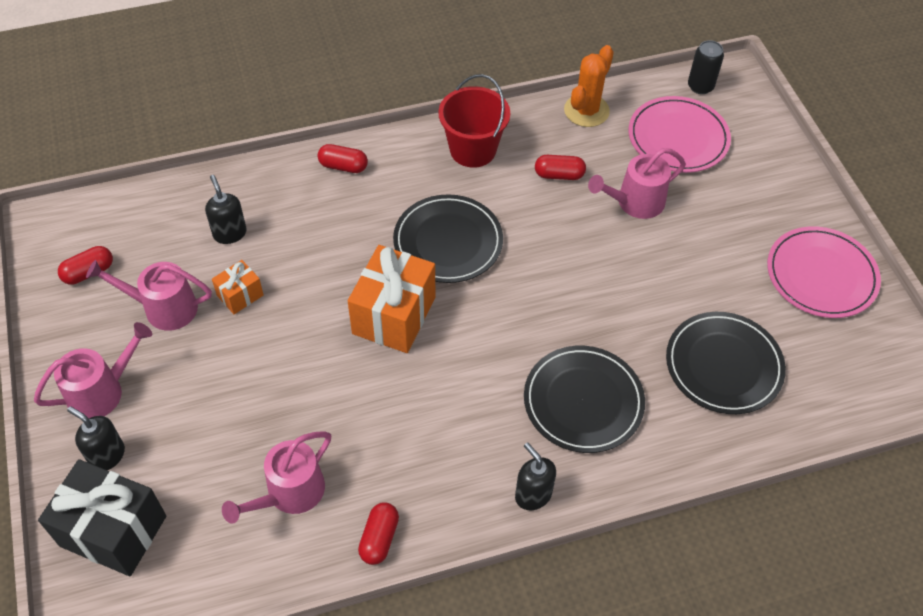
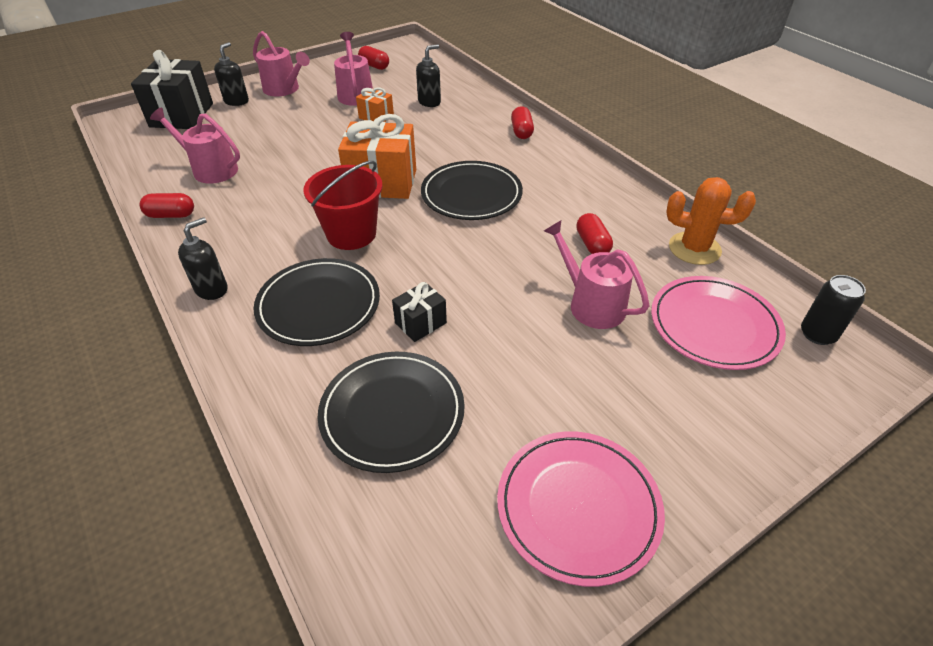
camera: 75 degrees right, 10 degrees down
(473, 150) = (586, 188): red bucket -> red bucket (351, 234)
(627, 326) = (420, 323): none -> black gift

